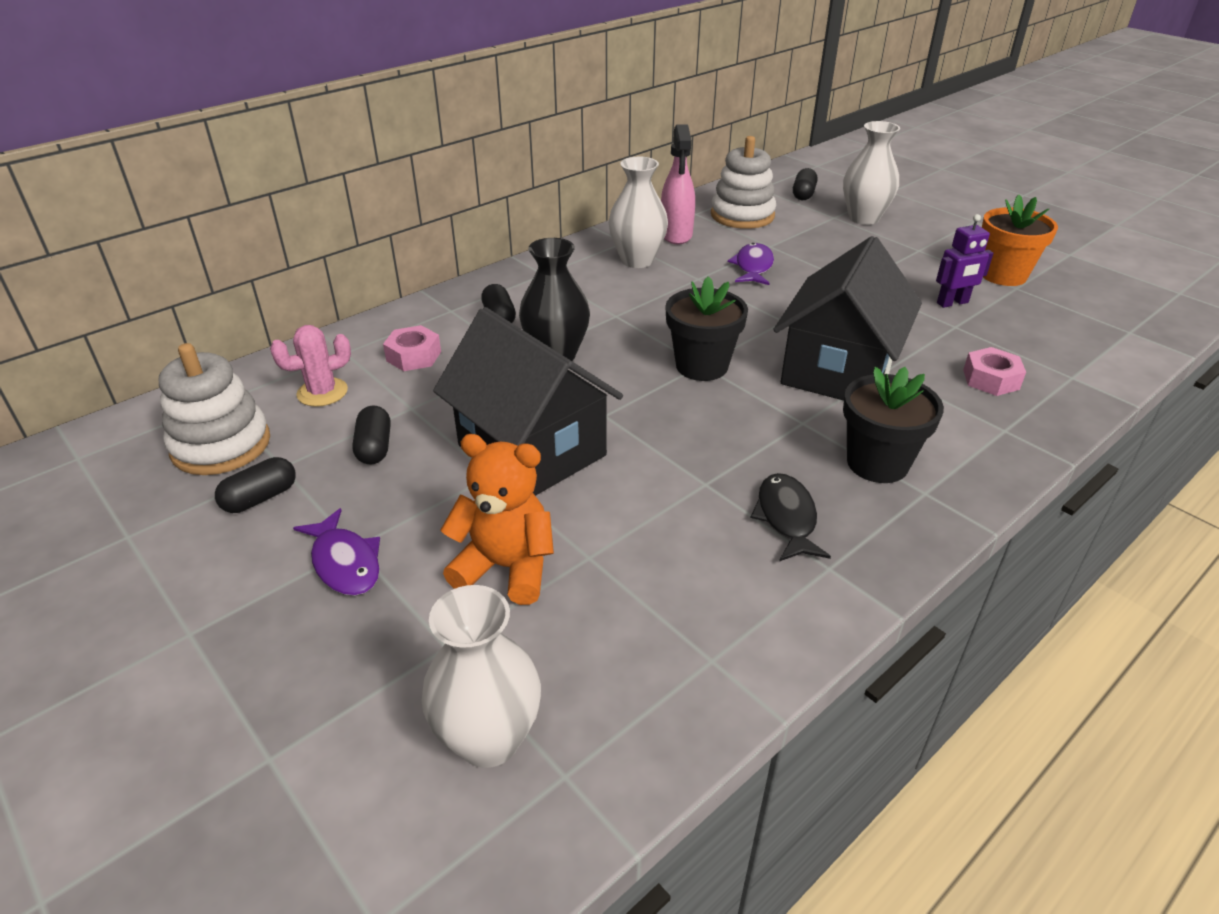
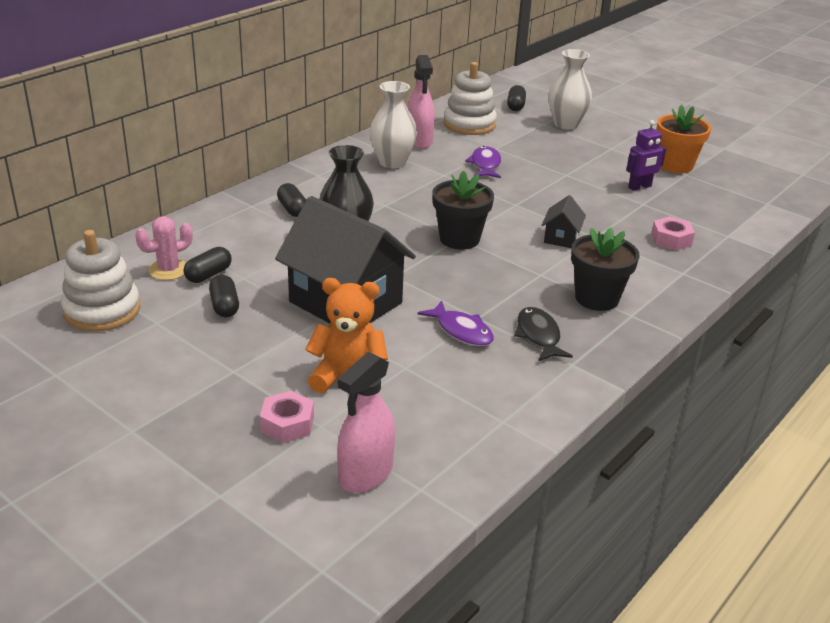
camera: 10 degrees left, 5 degrees down
(260, 498) = (149, 344): black capsule -> black capsule (208, 275)
(345, 563) = (230, 381): purple fish -> purple fish (461, 331)
(413, 356) = (233, 241): pink nut -> pink nut (287, 424)
(489, 739) = (365, 474): white vase -> pink spray bottle
(838, 370) = (561, 238): black house -> black house, size x0.43

